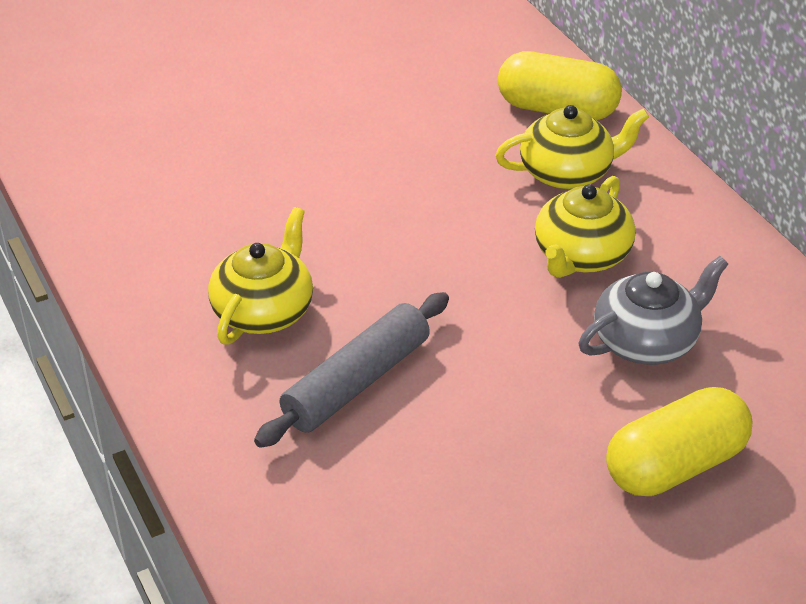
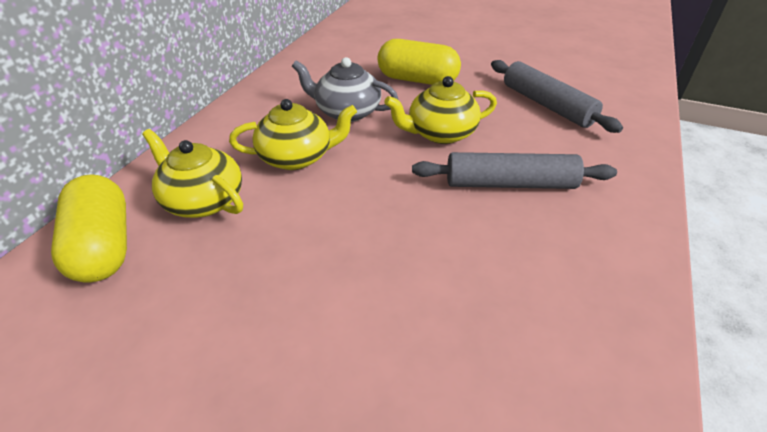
camera: 130 degrees left, 0 degrees up
(264, 311) = (521, 262): yellow teapot -> yellow teapot (440, 133)
(458, 557) = (547, 105): none -> grey rolling pin

